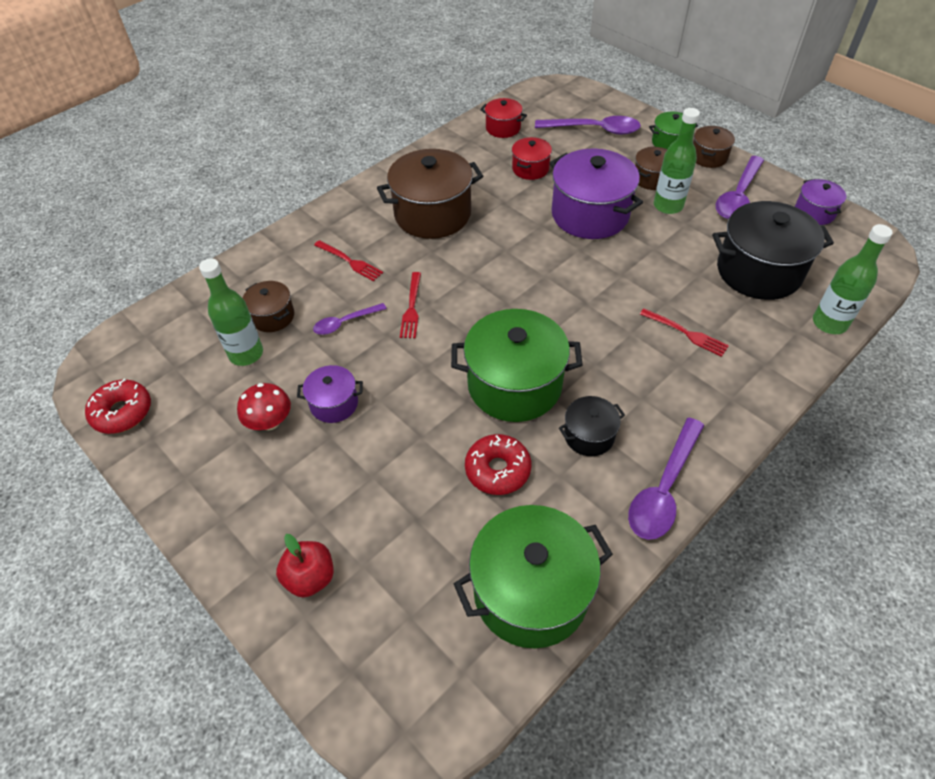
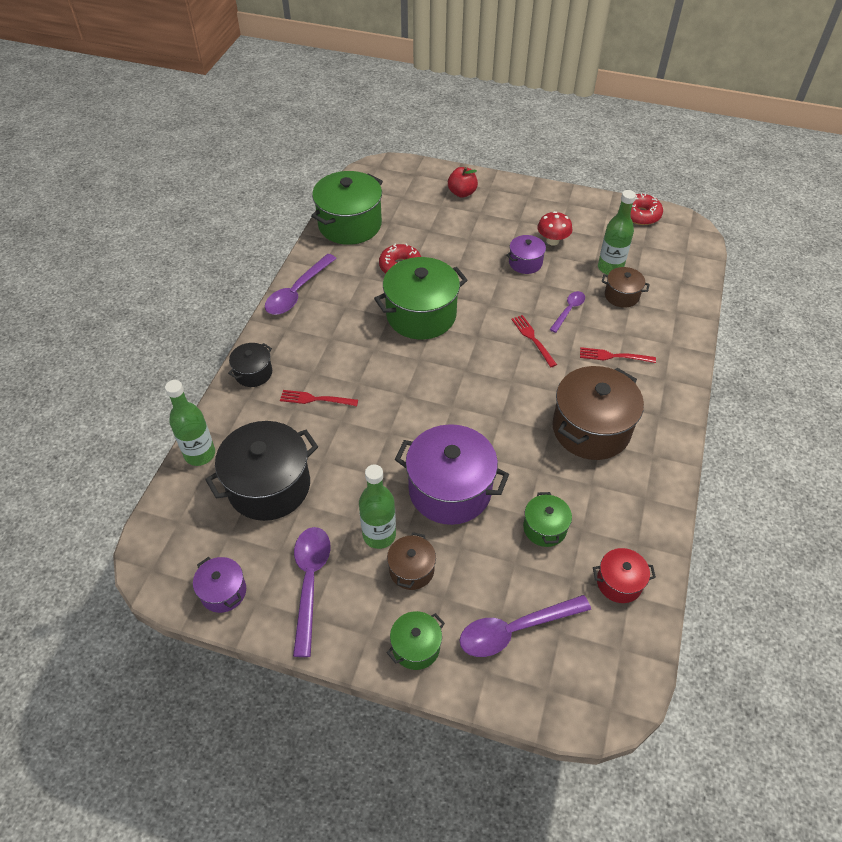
camera: 150 degrees right, 0 degrees up
(530, 169) = (544, 528): red pot -> green pot
(589, 435) = (355, 303): black pot -> black pot (253, 373)
(663, 489) = (297, 292): purple spoon -> purple spoon turned 150 degrees counterclockwise
(708, 157) = (360, 638): brown pot -> none

